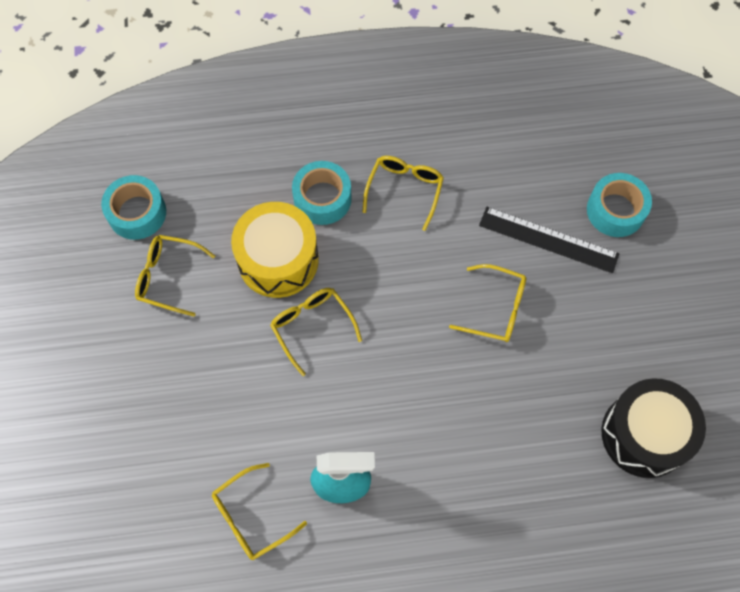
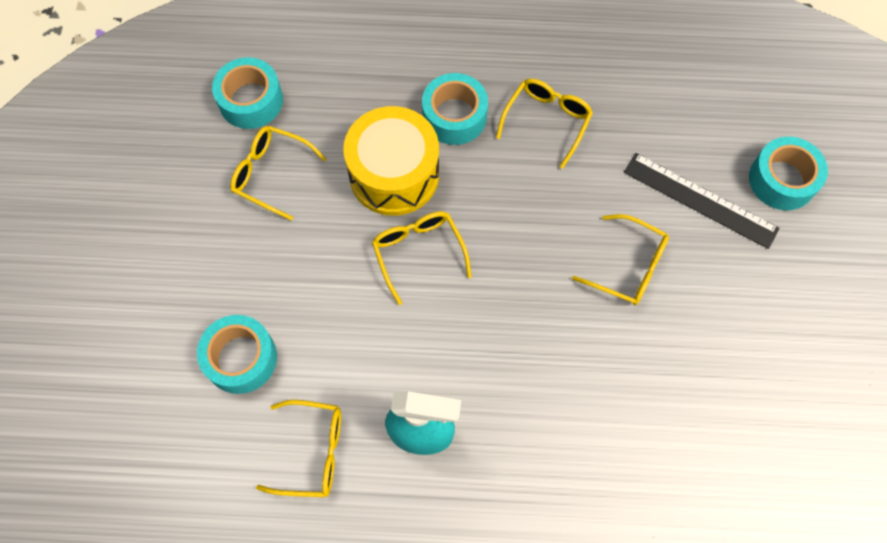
camera: 10 degrees right, 0 degrees up
(172, 447) = (241, 358): none -> turquoise tape
(251, 517) = (313, 452): yellow glasses -> yellow glasses turned 150 degrees counterclockwise
(644, 434) = (778, 437): black drum -> none

